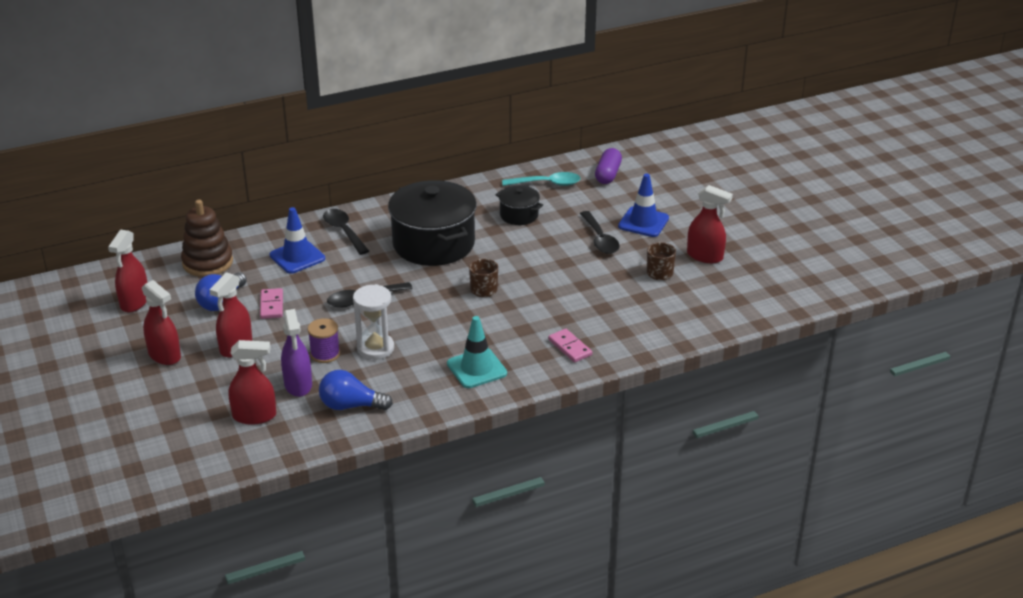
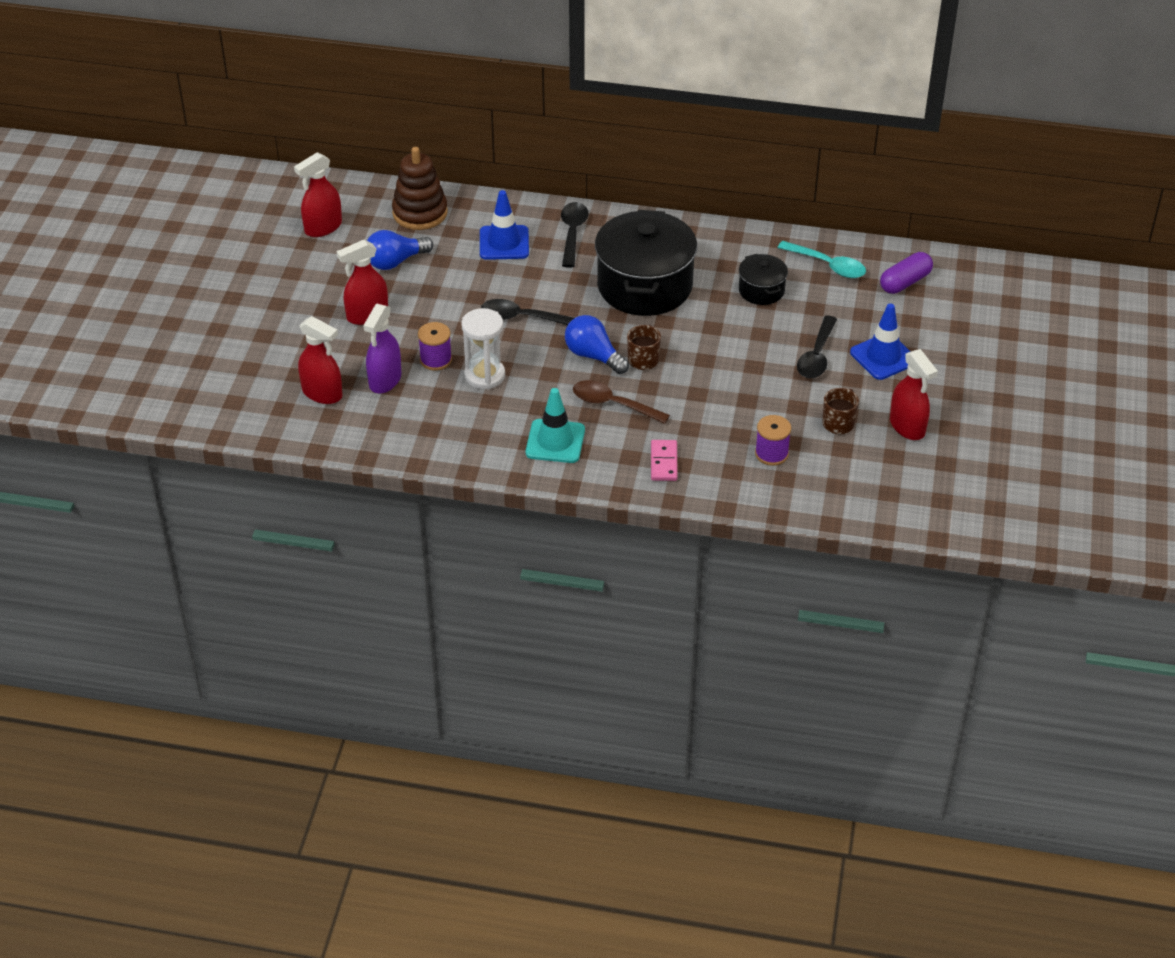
camera: 35 degrees right, 10 degrees up
(165, 355) = (302, 295): red spray bottle -> none
(272, 305) = (435, 286): pink domino -> none
(351, 406) = (410, 424): blue light bulb -> blue light bulb (593, 356)
(492, 326) = (613, 404): none -> brown spoon
(637, 310) = (771, 454): none -> purple spool

